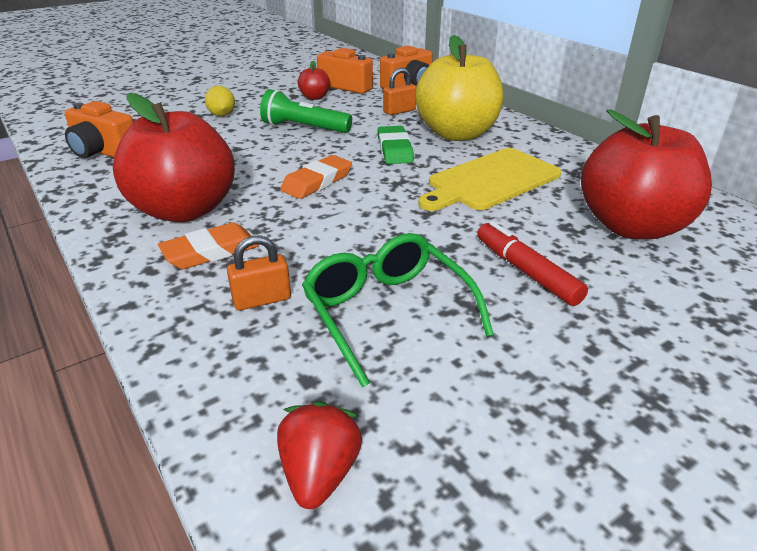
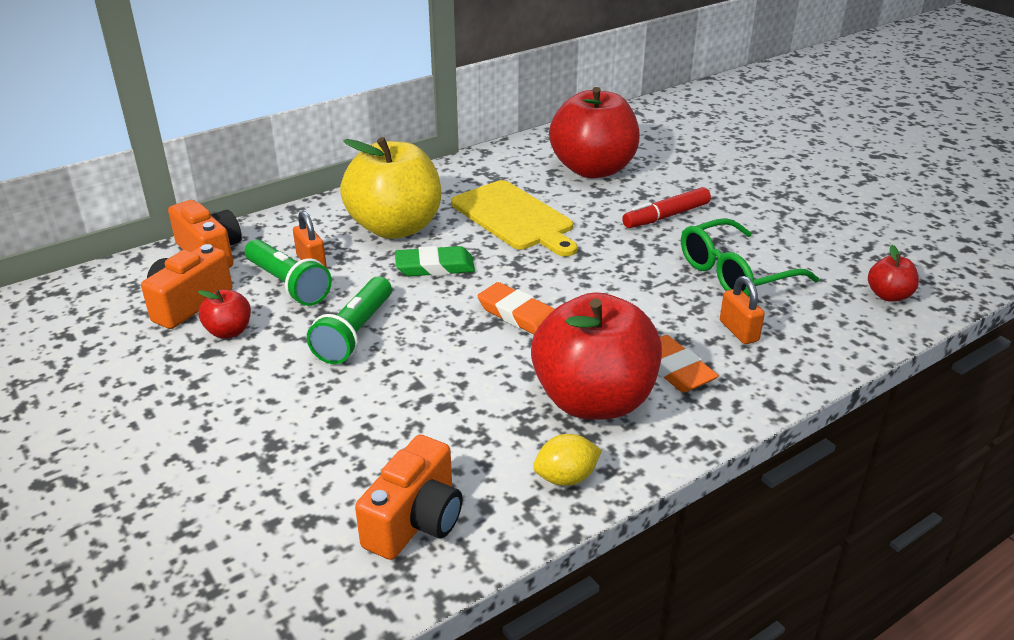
camera: 90 degrees left, 0 degrees up
(222, 115) = (280, 416): yellow lemon -> yellow lemon (566, 478)
(320, 473) = (888, 295): red strawberry -> red apple
(368, 107) = (288, 285): none -> green flashlight

